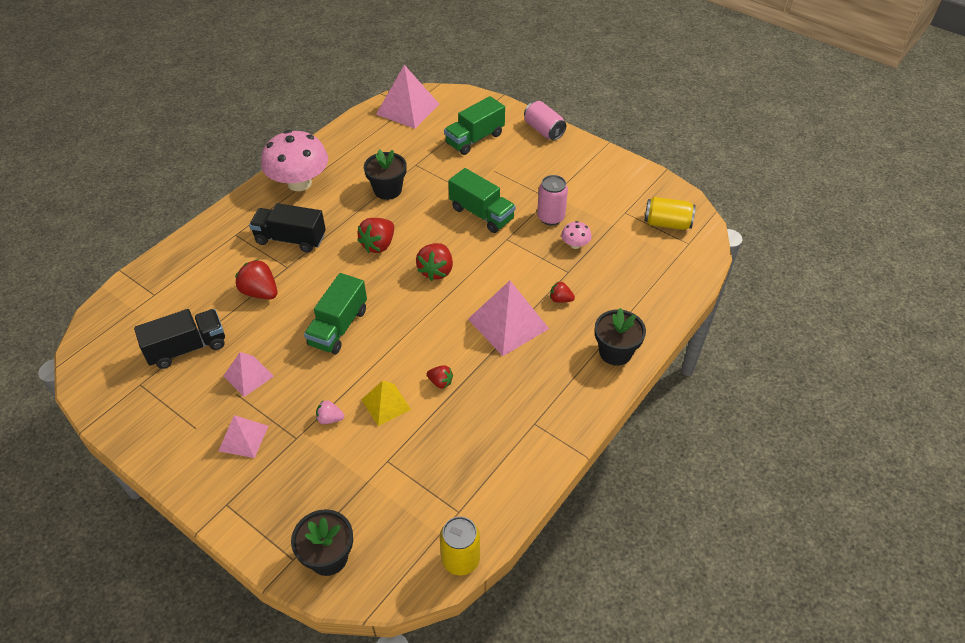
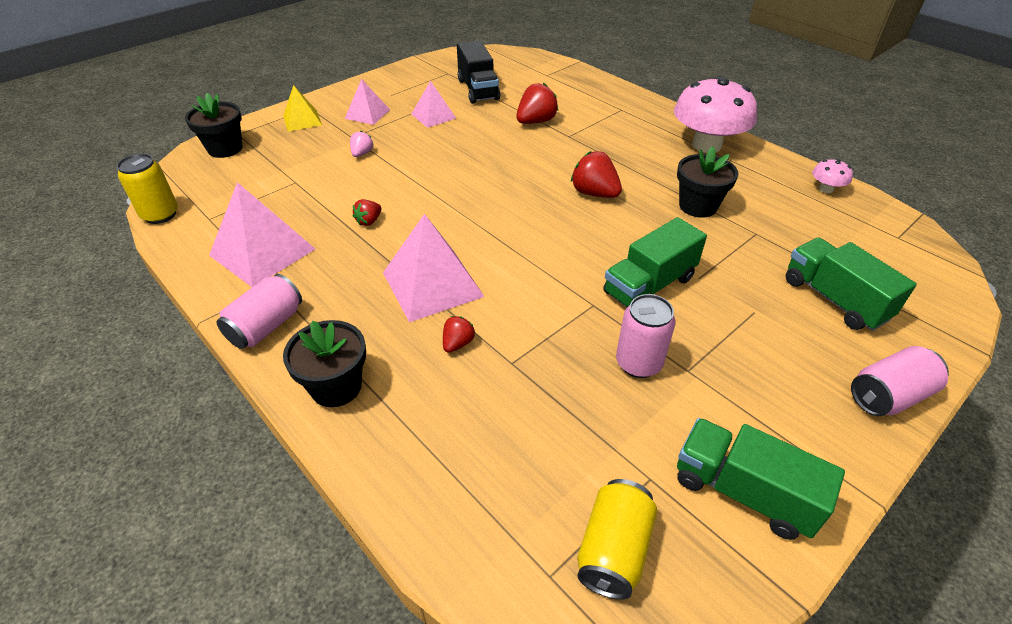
camera: 100 degrees right, 5 degrees down
(290, 239) = (611, 138): black truck -> none
(338, 327) = (474, 162): green truck -> green truck (743, 491)
(386, 404) = (360, 185): yellow pyramid -> yellow pyramid (302, 120)
(408, 109) = (892, 236): pink pyramid -> pink pyramid (262, 252)
(436, 271) = (541, 233): red strawberry -> none
(575, 244) = (570, 383): pink mushroom -> pink mushroom (826, 189)
(577, 410) = (266, 326): none -> pink can

